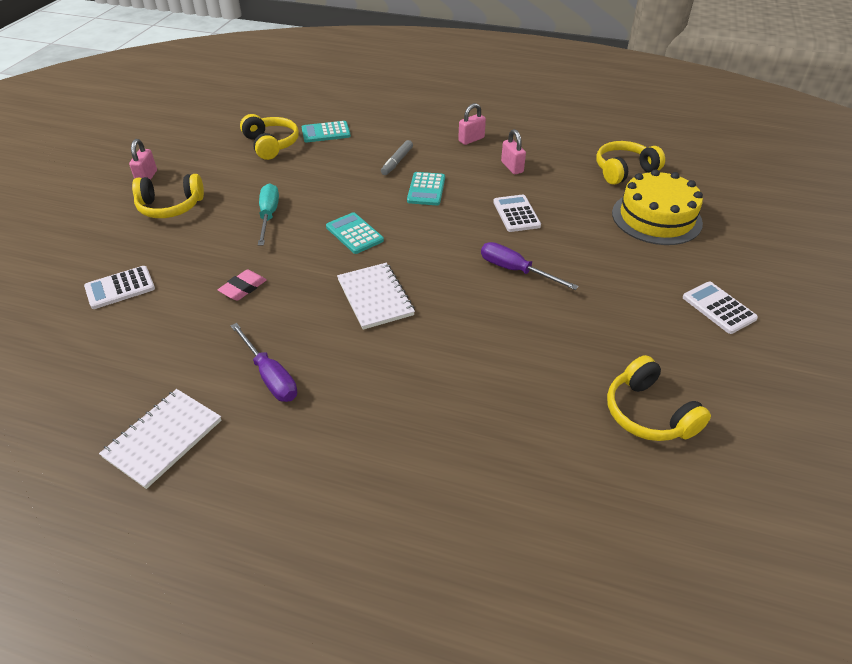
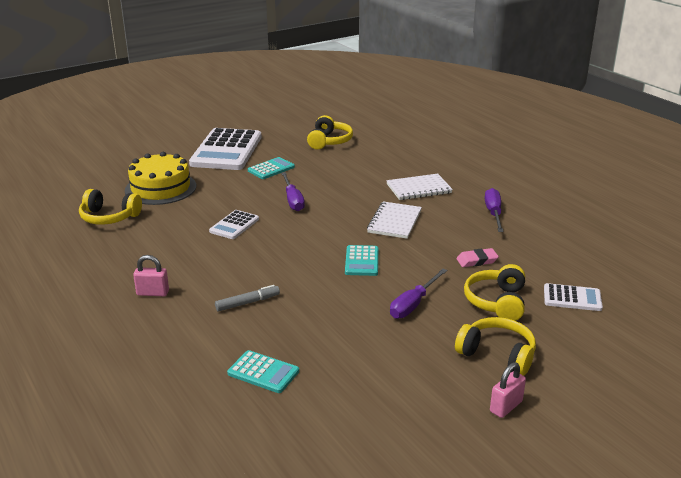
camera: 140 degrees left, 15 degrees down
(163, 439) = (569, 212): white notebook -> white notebook (418, 189)
(269, 216) = (413, 304): turquoise screwdriver -> purple screwdriver
(271, 144) = (337, 386): yellow headphones -> yellow headphones (497, 302)
(426, 189) = (263, 268): turquoise calculator -> turquoise calculator (271, 169)
(512, 167) = (172, 255): pink padlock -> none
(718, 308) = (226, 150): white calculator -> white calculator, size x2.11

